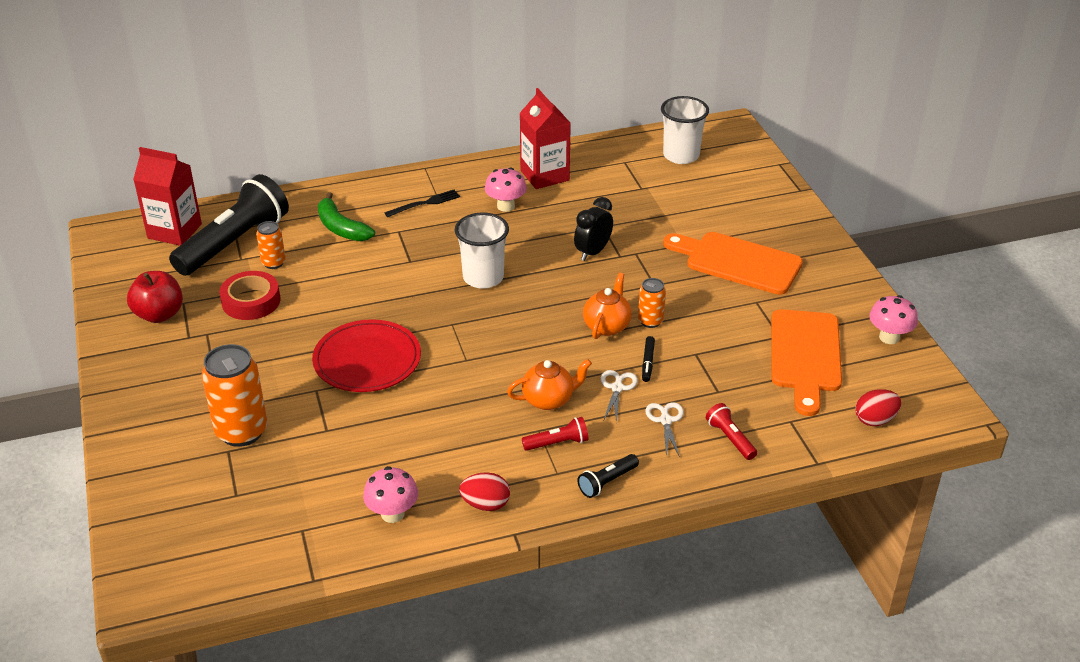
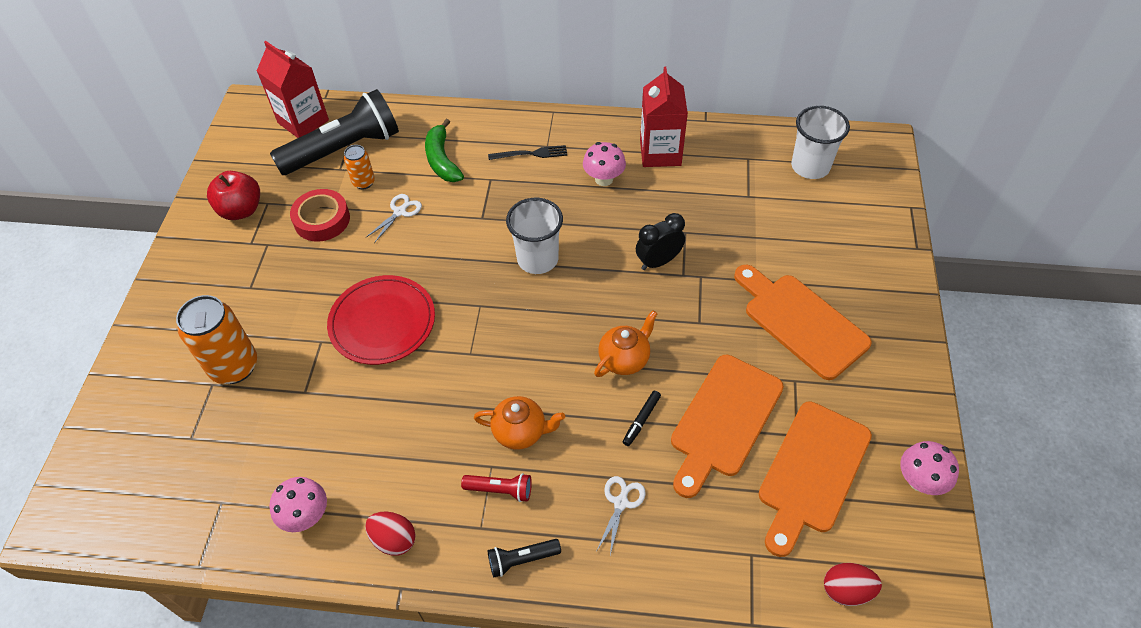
camera: 25 degrees right, 15 degrees up
(617, 388) = (594, 442): white scissors -> white scissors (400, 211)
(650, 321) = (671, 368): orange can -> none
(716, 343) = (724, 420): none -> orange cutting board
(730, 439) = (675, 553): red flashlight -> none

